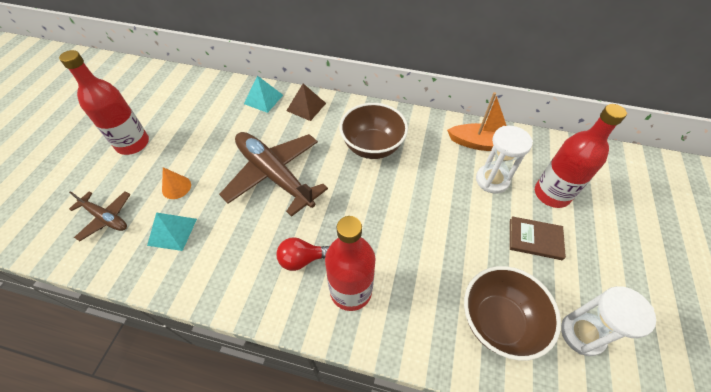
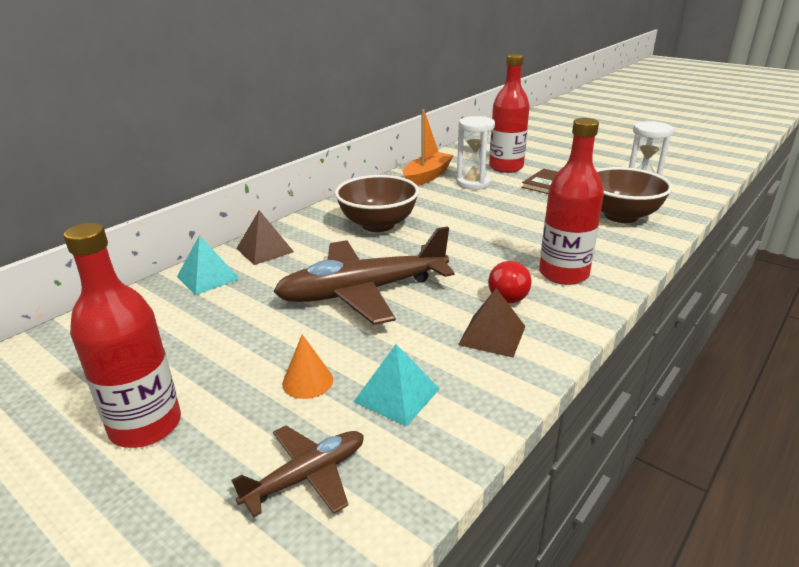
camera: 65 degrees left, 25 degrees down
(245, 263) = (492, 335): none -> brown pyramid

